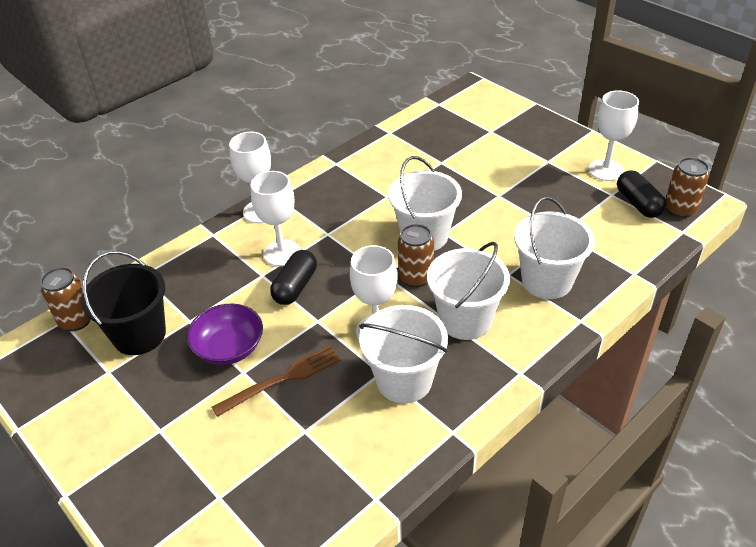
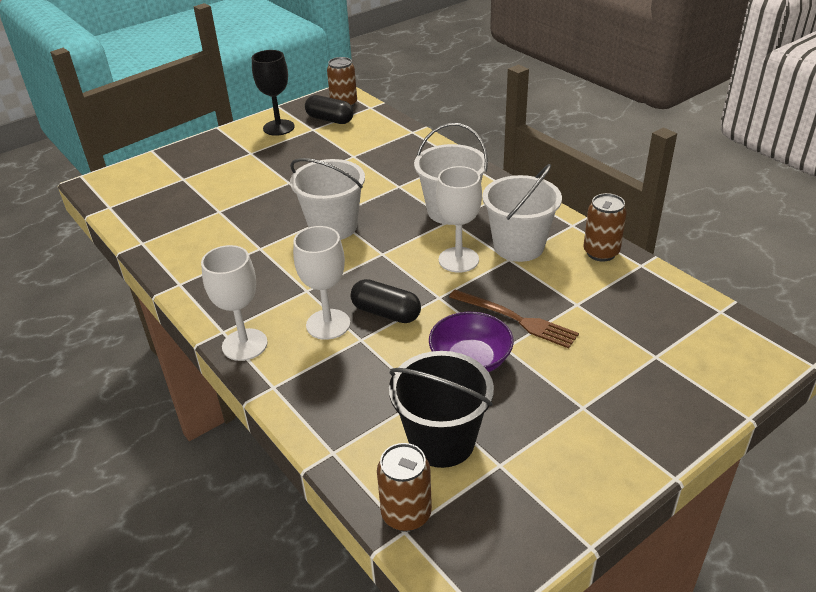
camera: 85 degrees left, 5 degrees down
(282, 379) = (516, 319): brown fork -> brown fork turned 150 degrees clockwise
(416, 277) = (391, 234): brown can -> brown can (601, 252)
(546, 281) = (411, 169): white bucket -> none
(605, 170) = (278, 127): white goblet -> black goblet
(638, 203) = (330, 119): black capsule -> black capsule turned 45 degrees clockwise

